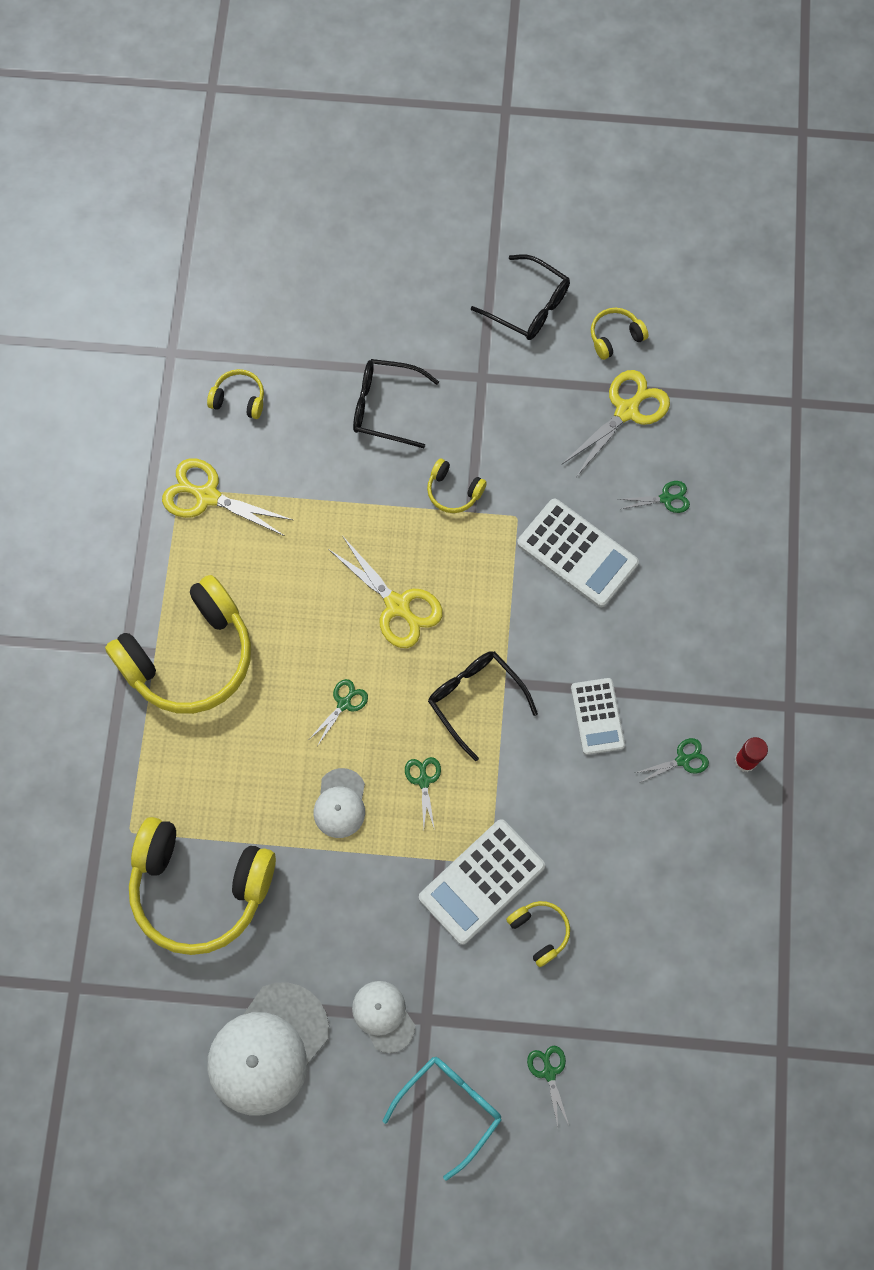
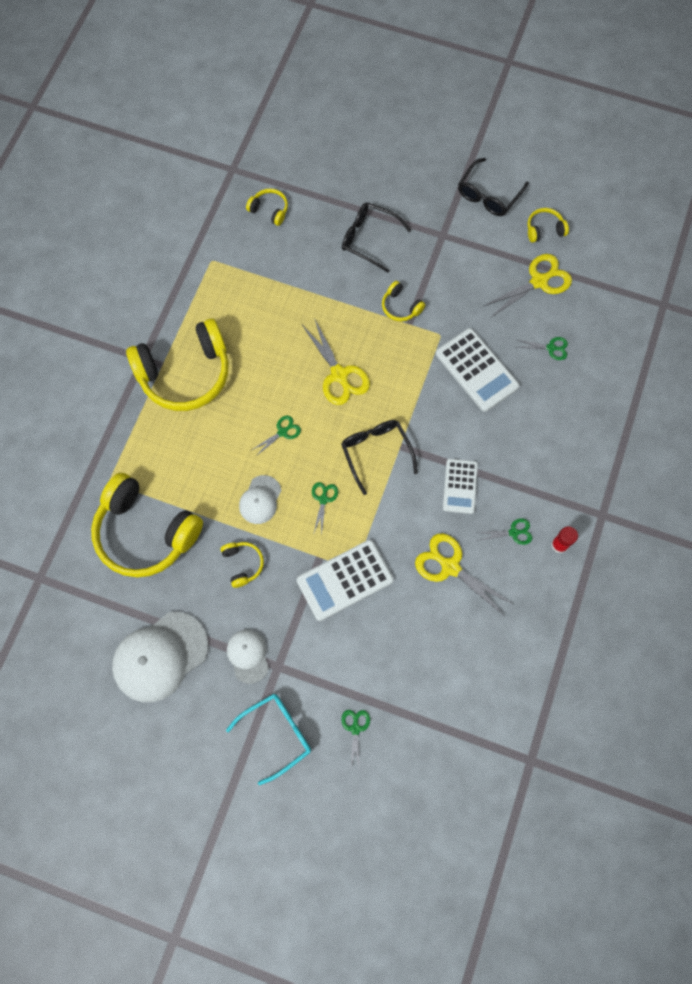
camera: 15 degrees right, 0 degrees up
(207, 496) = (228, 269): yellow scissors -> yellow scissors (450, 566)
(528, 306) = (488, 195): black glasses -> black glasses turned 75 degrees clockwise
(539, 932) = (376, 626): yellow headphones -> yellow headphones (242, 564)

